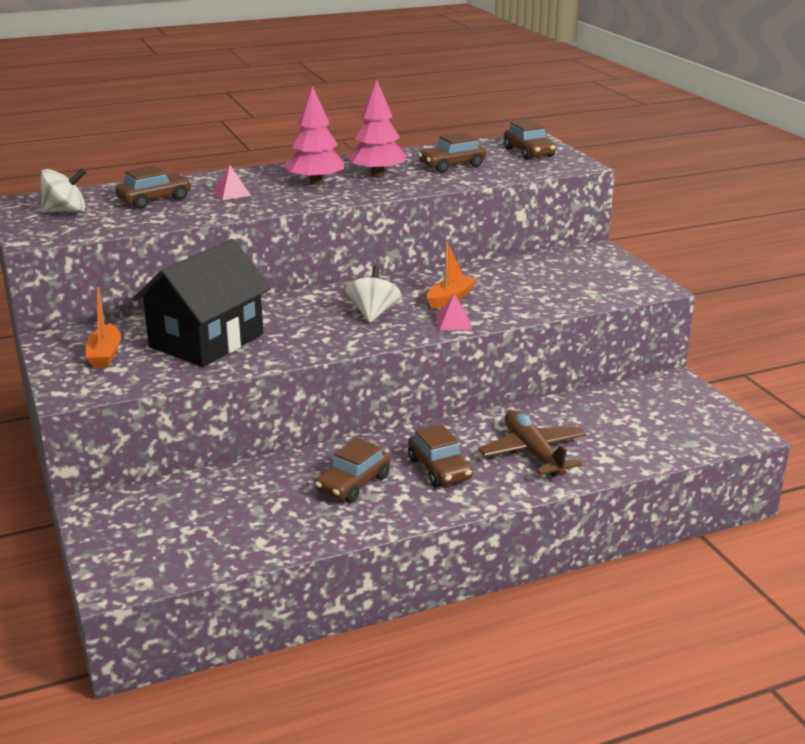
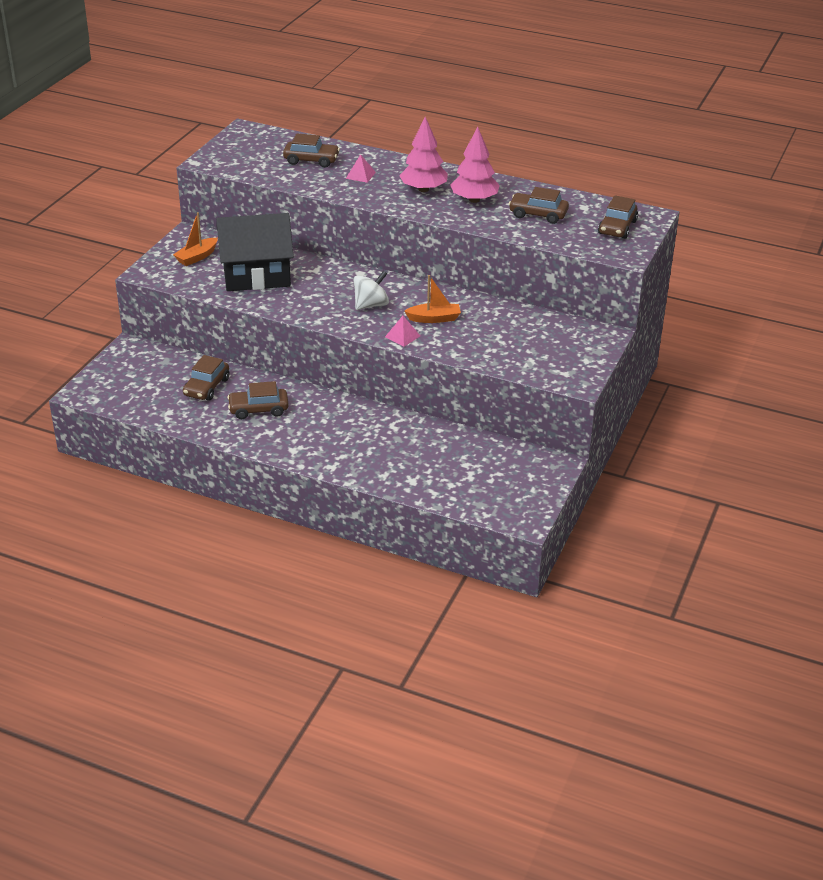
camera: 45 degrees right, 10 degrees up
(65, 211) = (252, 148): white spinning top -> none
(439, 469) = (314, 429): brown car -> brown car (206, 387)
(533, 452) = (379, 451): brown plane -> none

